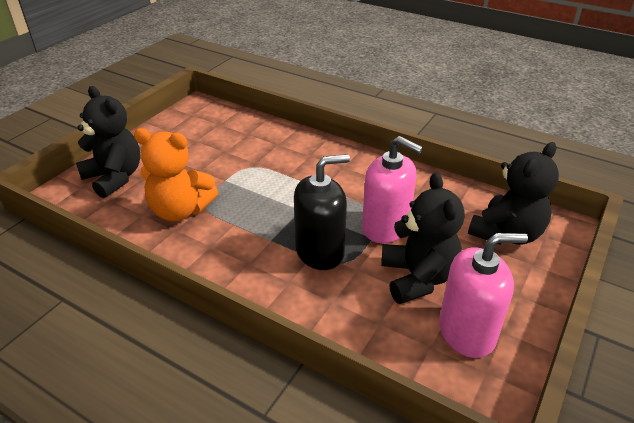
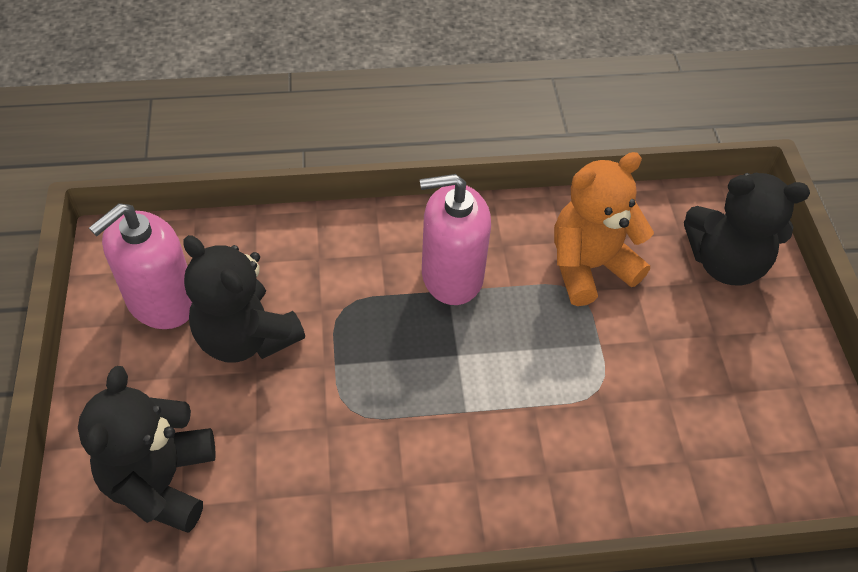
camera: 140 degrees right, 15 degrees up
(320, 251) = (380, 308): black soap dispenser -> none
(385, 227) = (330, 392): pink soap dispenser -> pink soap dispenser (452, 275)

